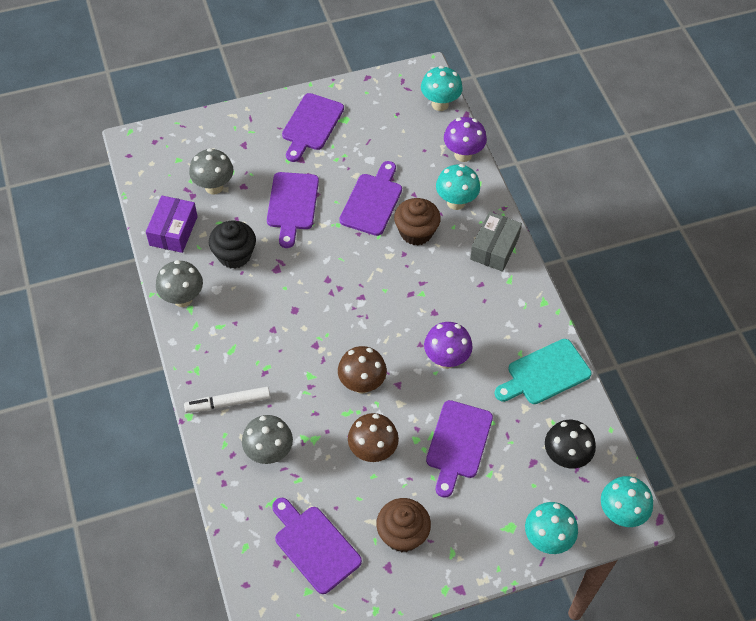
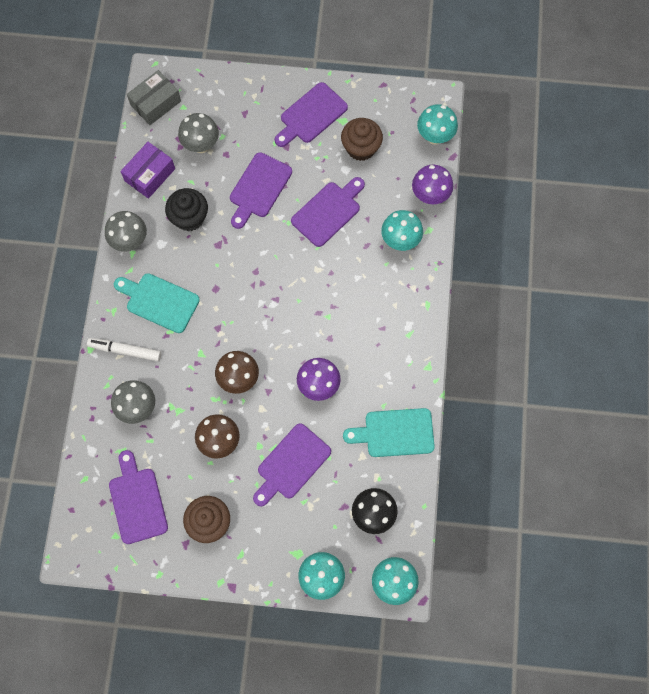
camera: 25 degrees right, 15 degrees up
(241, 343) = (159, 301): none -> turquoise cutting board
(416, 232) = (351, 256): brown cupcake -> brown cupcake (361, 148)
(494, 248) = (411, 298): grey box -> grey box (155, 103)

